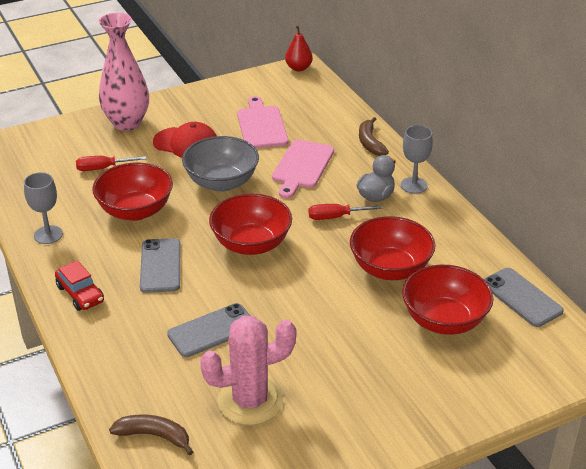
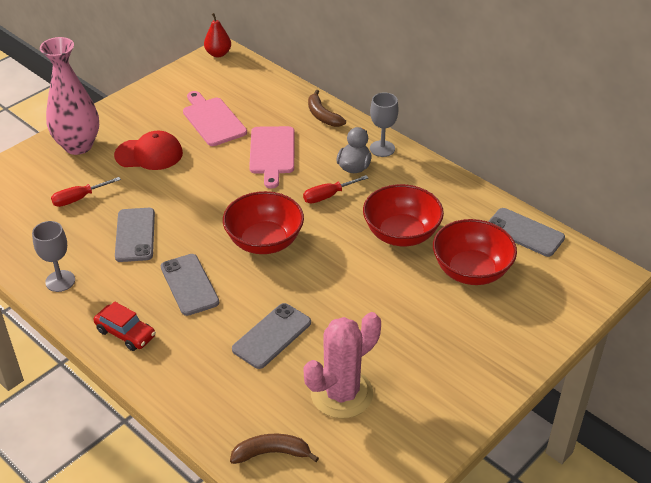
camera: 20 degrees left, 5 degrees up
(135, 211) = (135, 235): red bowl -> grey phone
(221, 182) = (204, 186): grey bowl -> none

